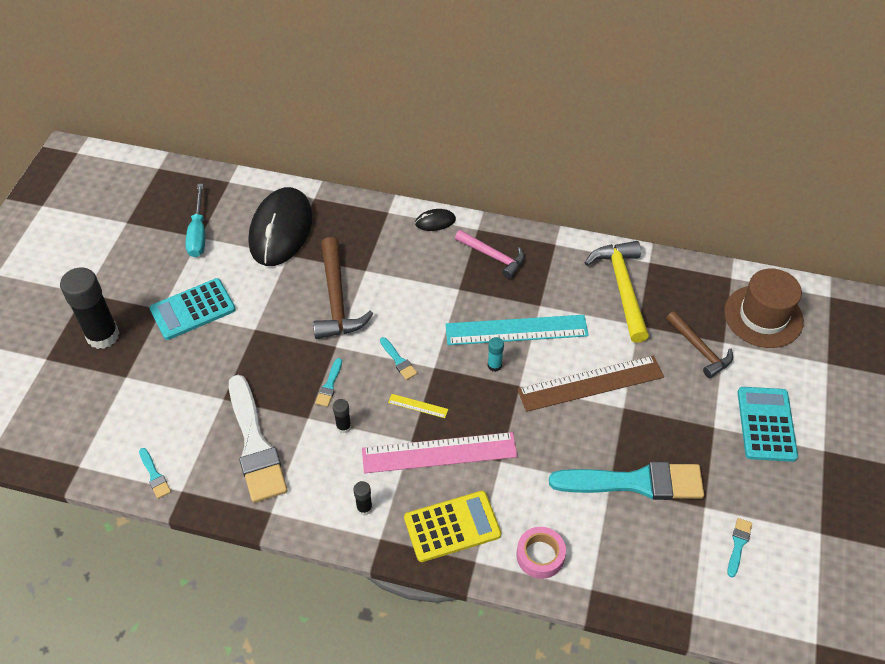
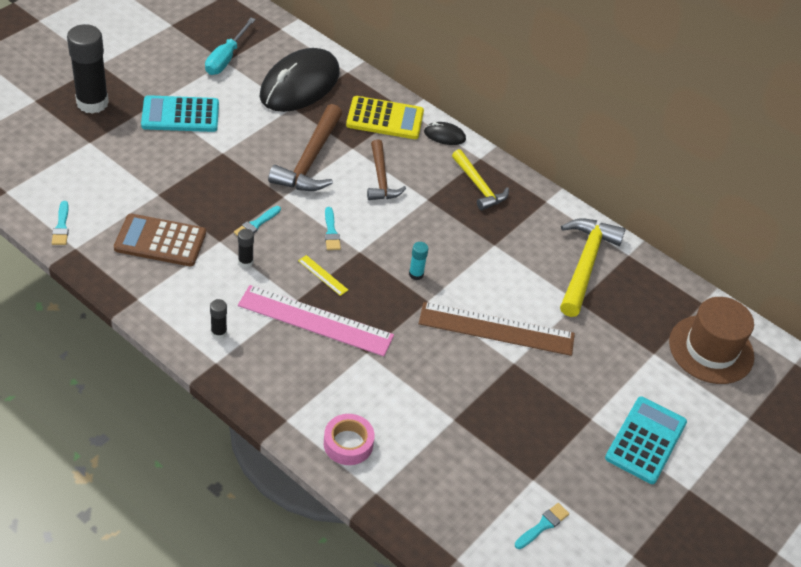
camera: 20 degrees right, 5 degrees down
(255, 444) = (160, 241): white brush -> brown calculator
(452, 526) = (285, 383): yellow calculator -> yellow calculator (385, 119)
(493, 256) = (479, 186): pink hammer -> yellow hammer
(516, 330) = (457, 255): turquoise ruler -> none
(635, 482) = (480, 428): turquoise brush -> none
(700, 349) = (625, 349): brown hammer -> brown hammer (381, 179)

